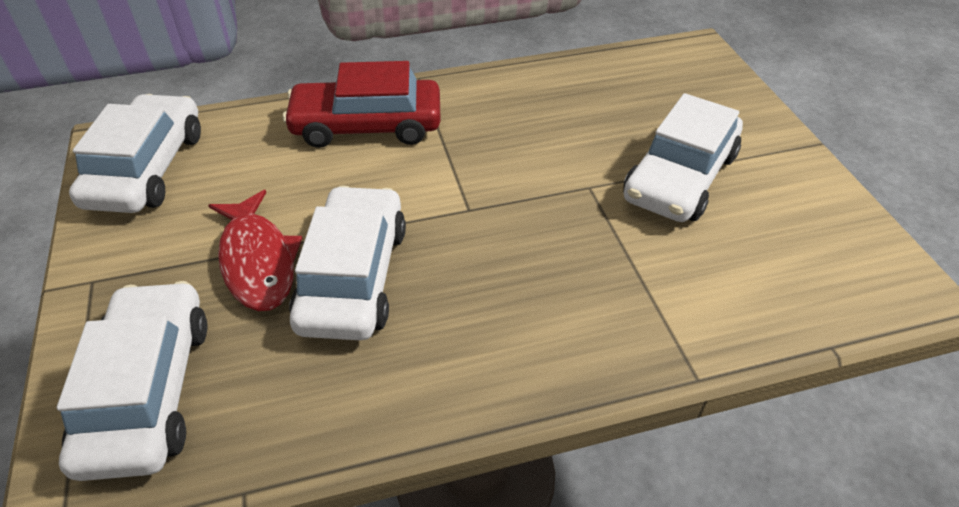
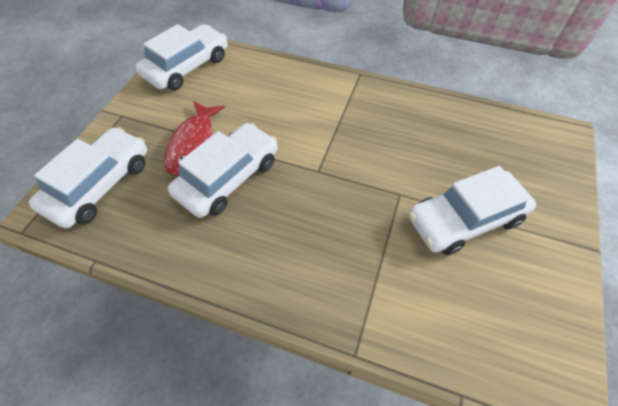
camera: 35 degrees right, 10 degrees up
(367, 125) = (307, 91): red car -> none

